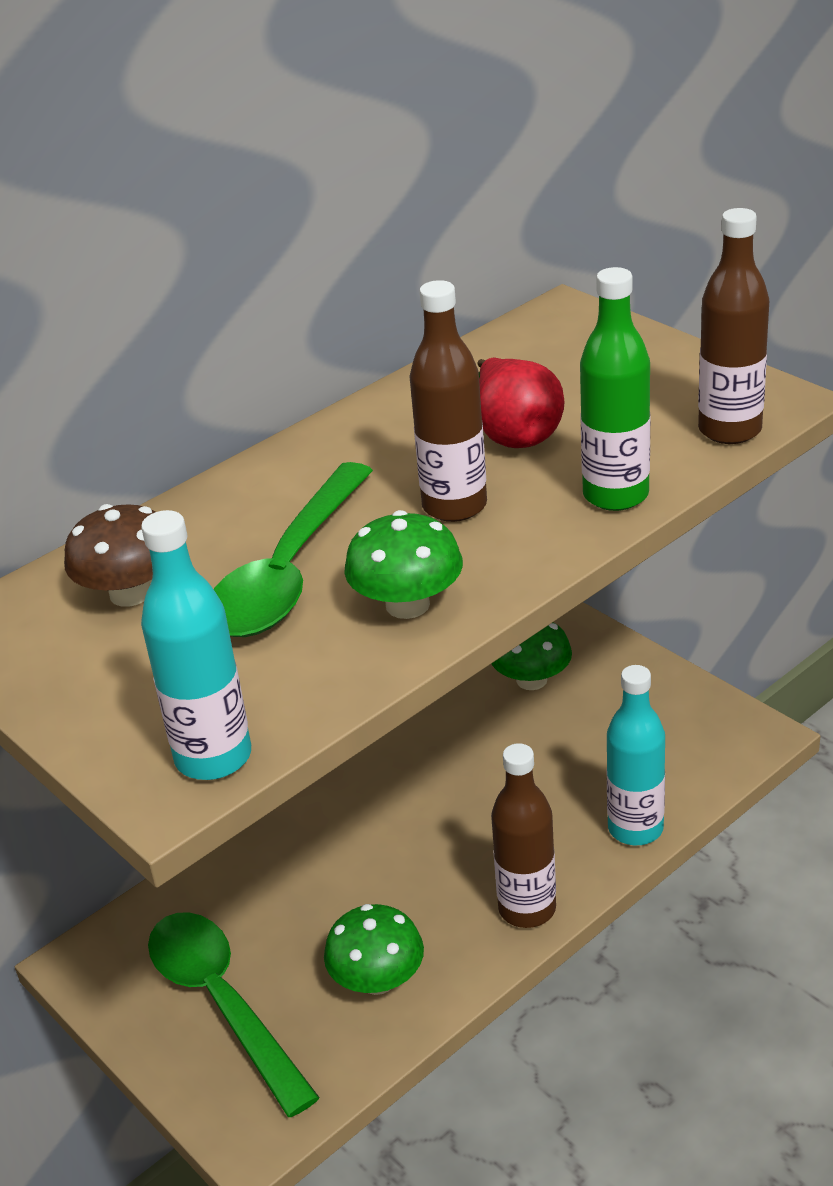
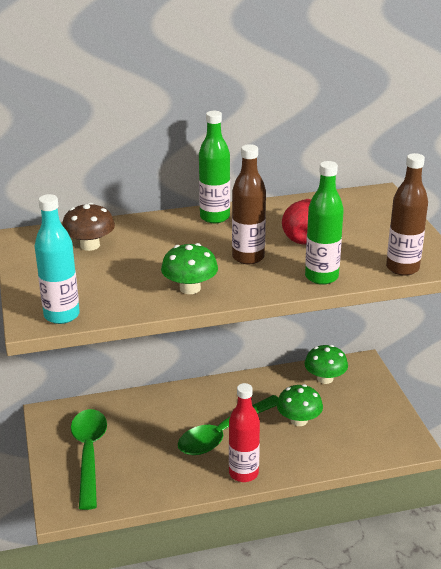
camera: 25 degrees right, 5 degrees down
(289, 571) = (156, 259): green spoon -> green spoon (224, 433)
(319, 452) = (214, 217): none -> green bottle
(377, 979) = (157, 473): green mushroom -> green mushroom (299, 420)
(527, 909) = (243, 473): brown bottle -> red bottle
(635, 828) = (320, 461): turquoise bottle -> none

